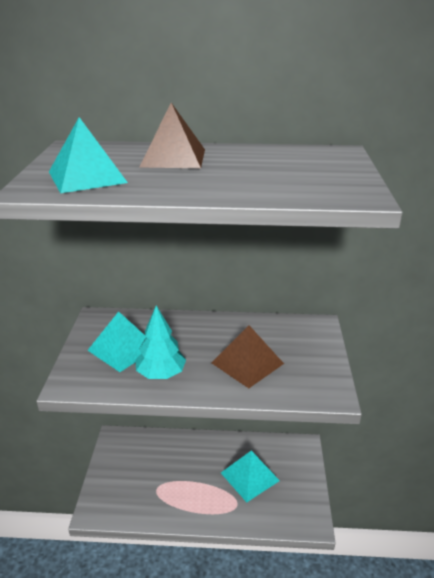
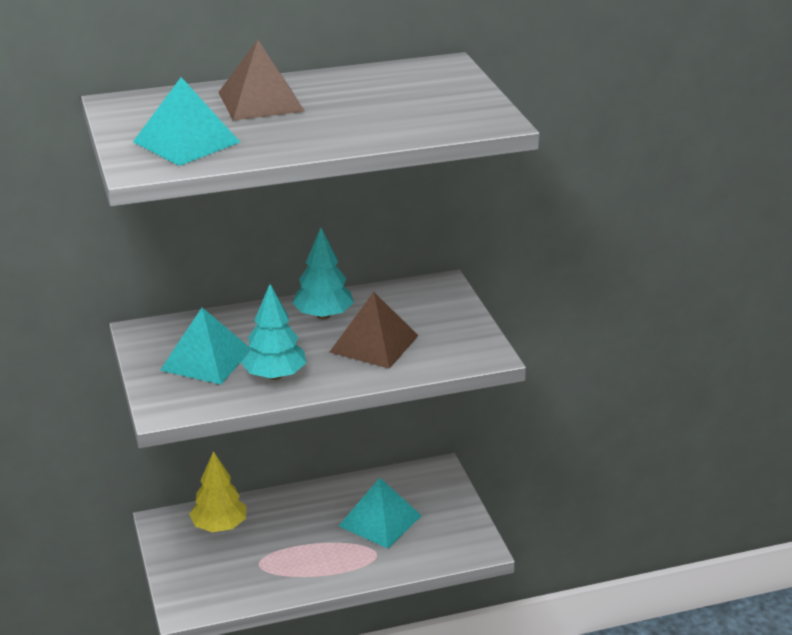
camera: 20 degrees left, 0 degrees up
(146, 451) = (219, 526): none -> yellow tree
(222, 331) = (323, 316): none -> turquoise tree

